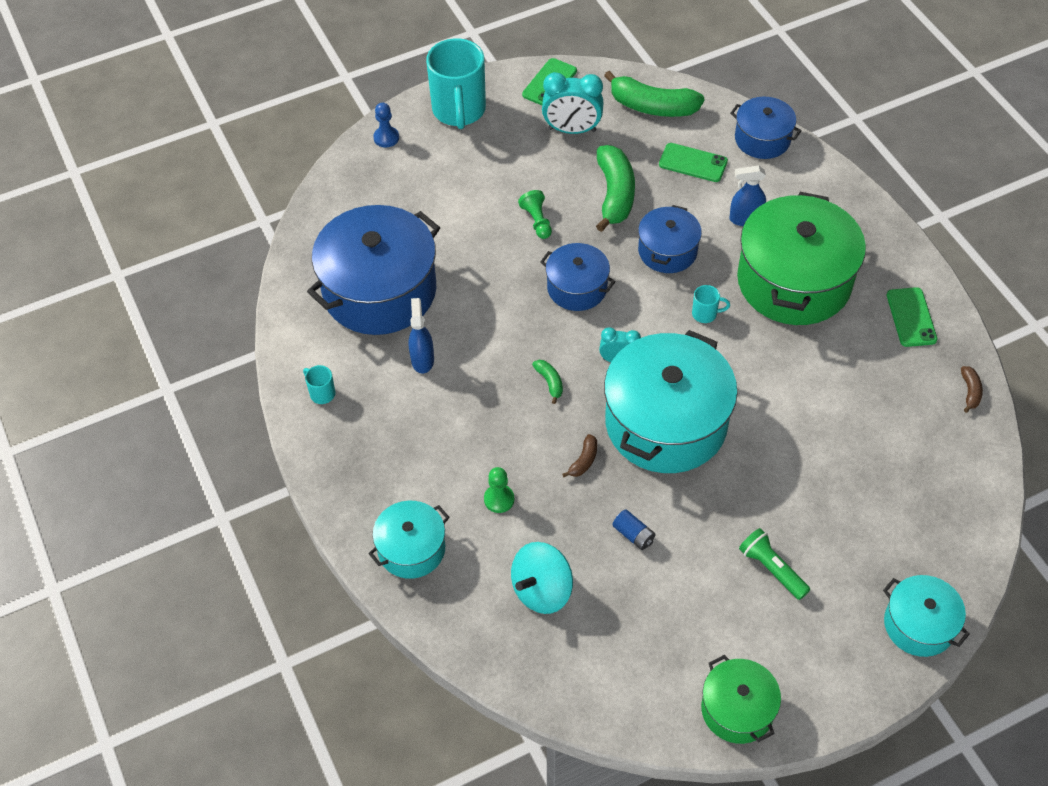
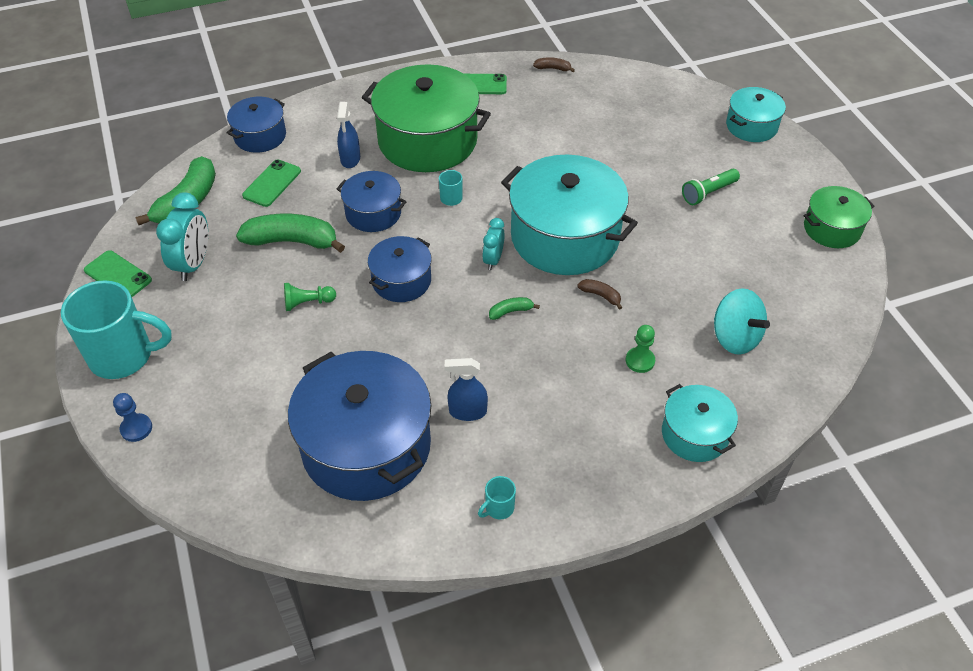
camera: 85 degrees left, 5 degrees down
(633, 535) = (678, 271): blue battery -> none

